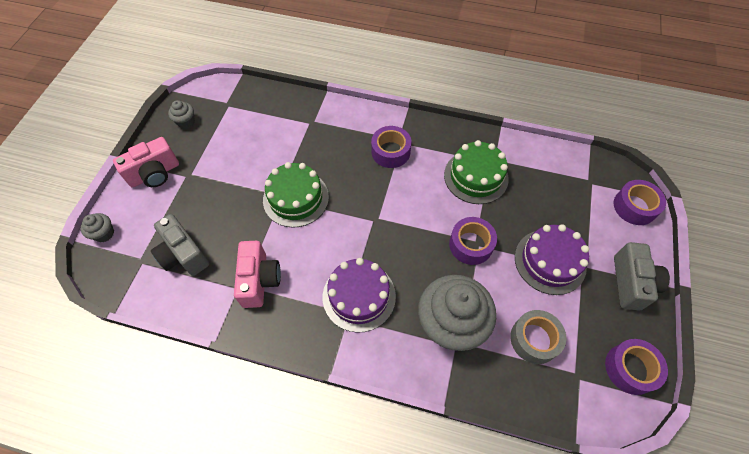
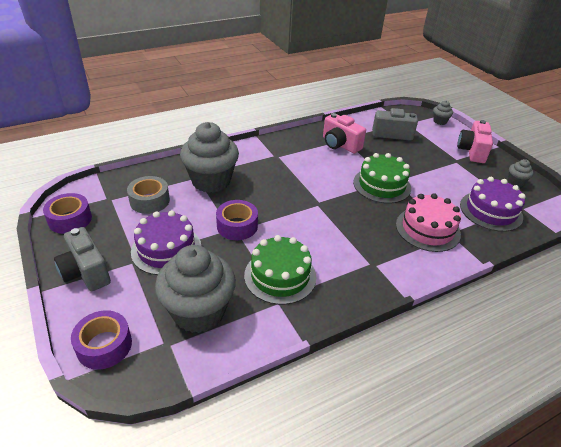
camera: 135 degrees right, 20 degrees down
(323, 137) = (427, 229): none -> pink cake
(359, 296) = (279, 165): purple cake -> purple cake (491, 211)
(390, 152) = (368, 251): purple tape -> none
(555, 189) = (199, 312): none -> grey cupcake

